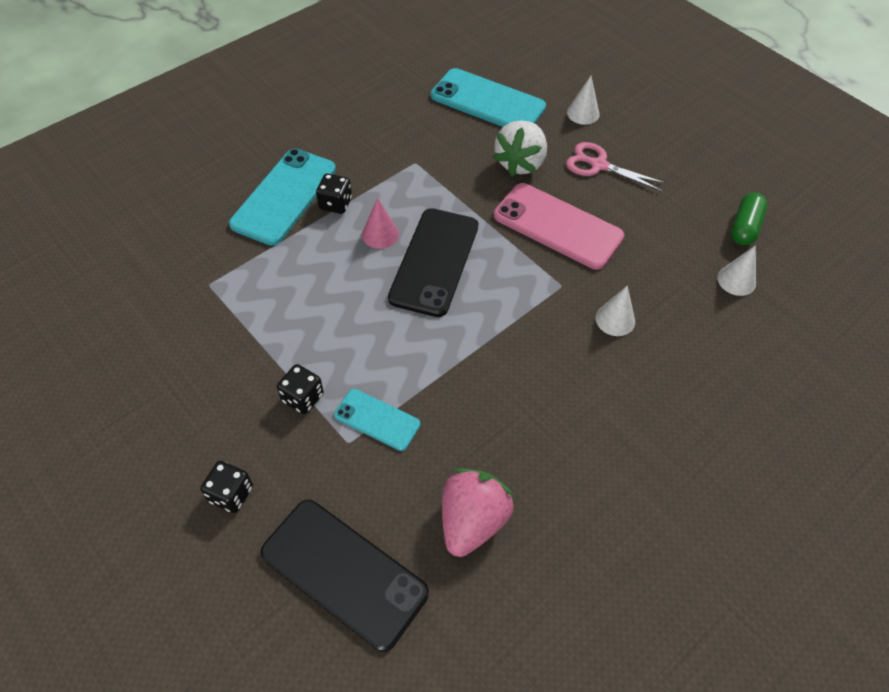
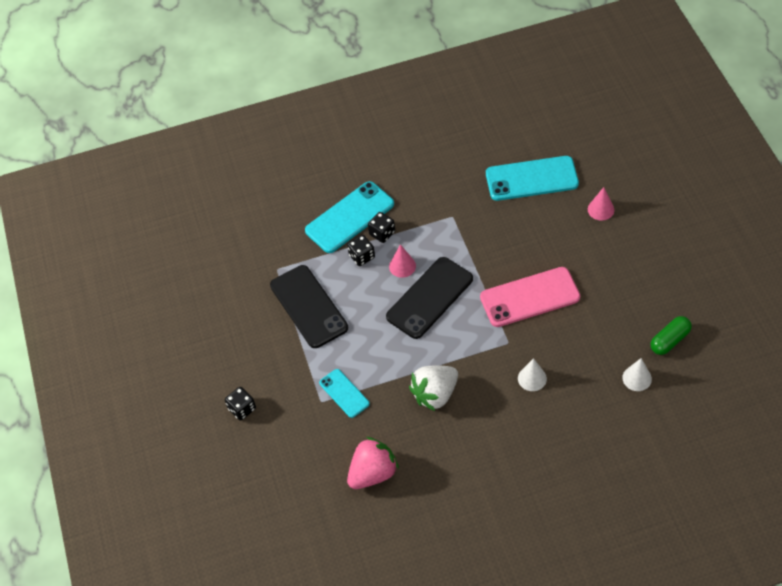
camera: 30 degrees right, 0 degrees up
(303, 398) = (305, 364): black dice -> black dice (362, 256)
(344, 573) = (287, 475): black phone -> black phone (308, 306)
(487, 101) = (531, 179): turquoise phone -> turquoise phone turned 60 degrees counterclockwise
(520, 163) = (529, 239): white strawberry -> white strawberry (435, 394)
(557, 226) = (530, 297): pink phone -> pink phone turned 75 degrees counterclockwise
(583, 113) = (600, 209): white cone -> pink cone
(599, 165) = (588, 257): pink scissors -> none

